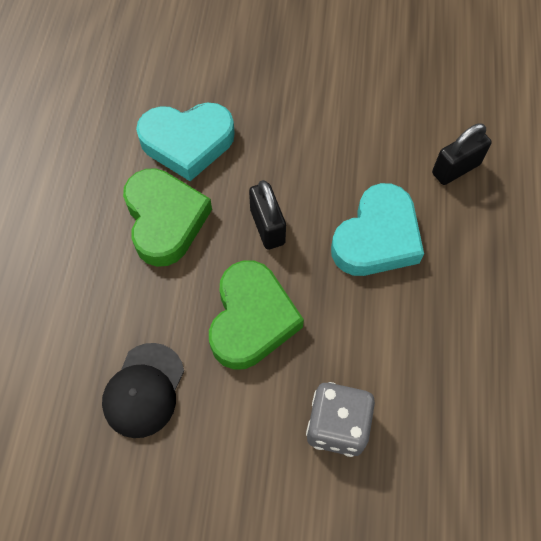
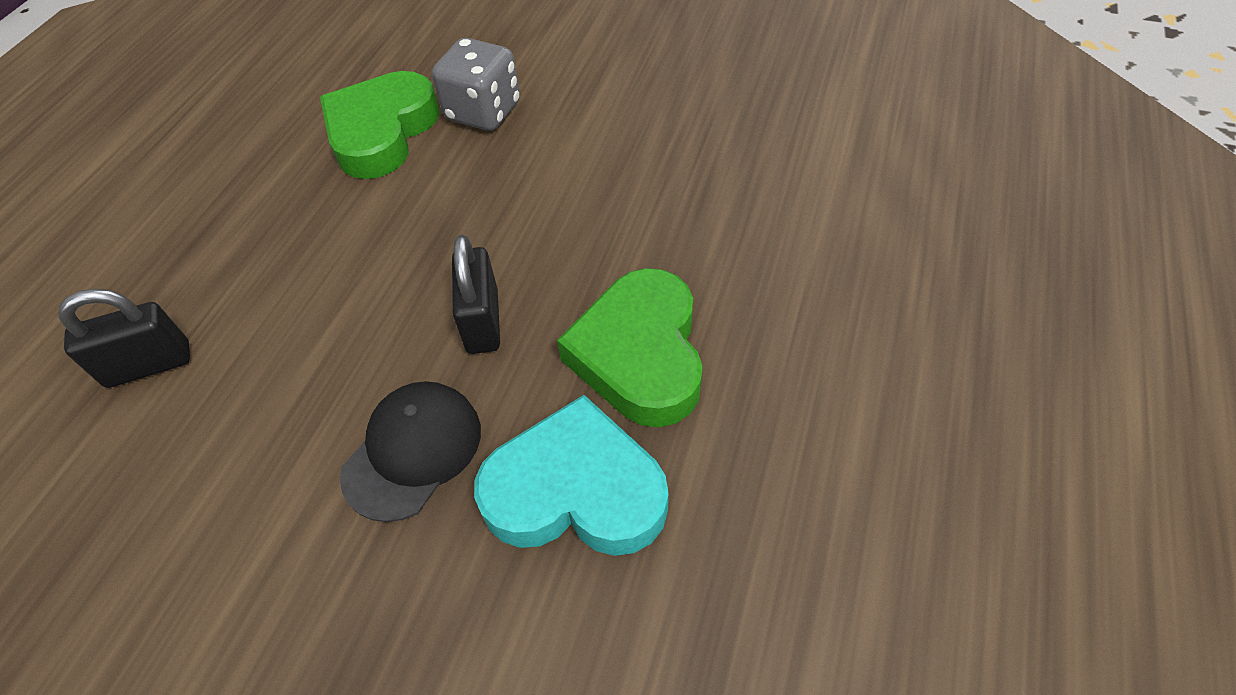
camera: 165 degrees left, 10 degrees down
(144, 390) = (694, 163): black cap -> black cap (412, 451)
(251, 319) = (544, 213): green heart -> green heart (382, 132)
(377, 237) = (332, 284): turquoise heart -> none

